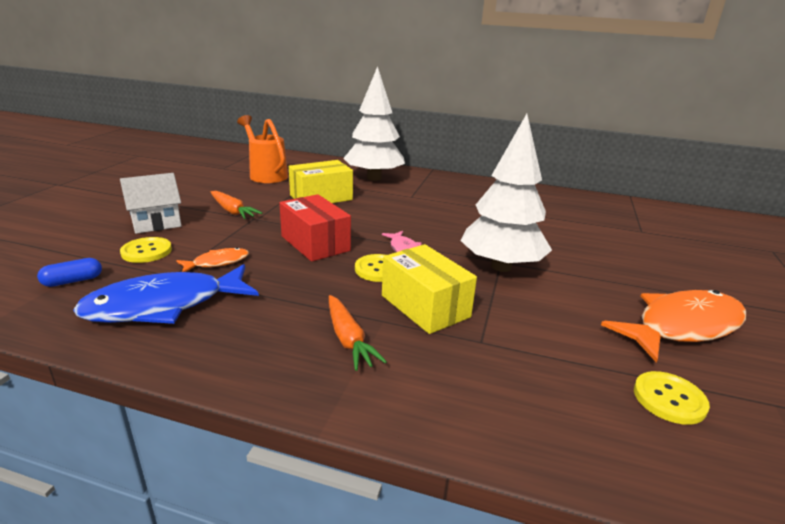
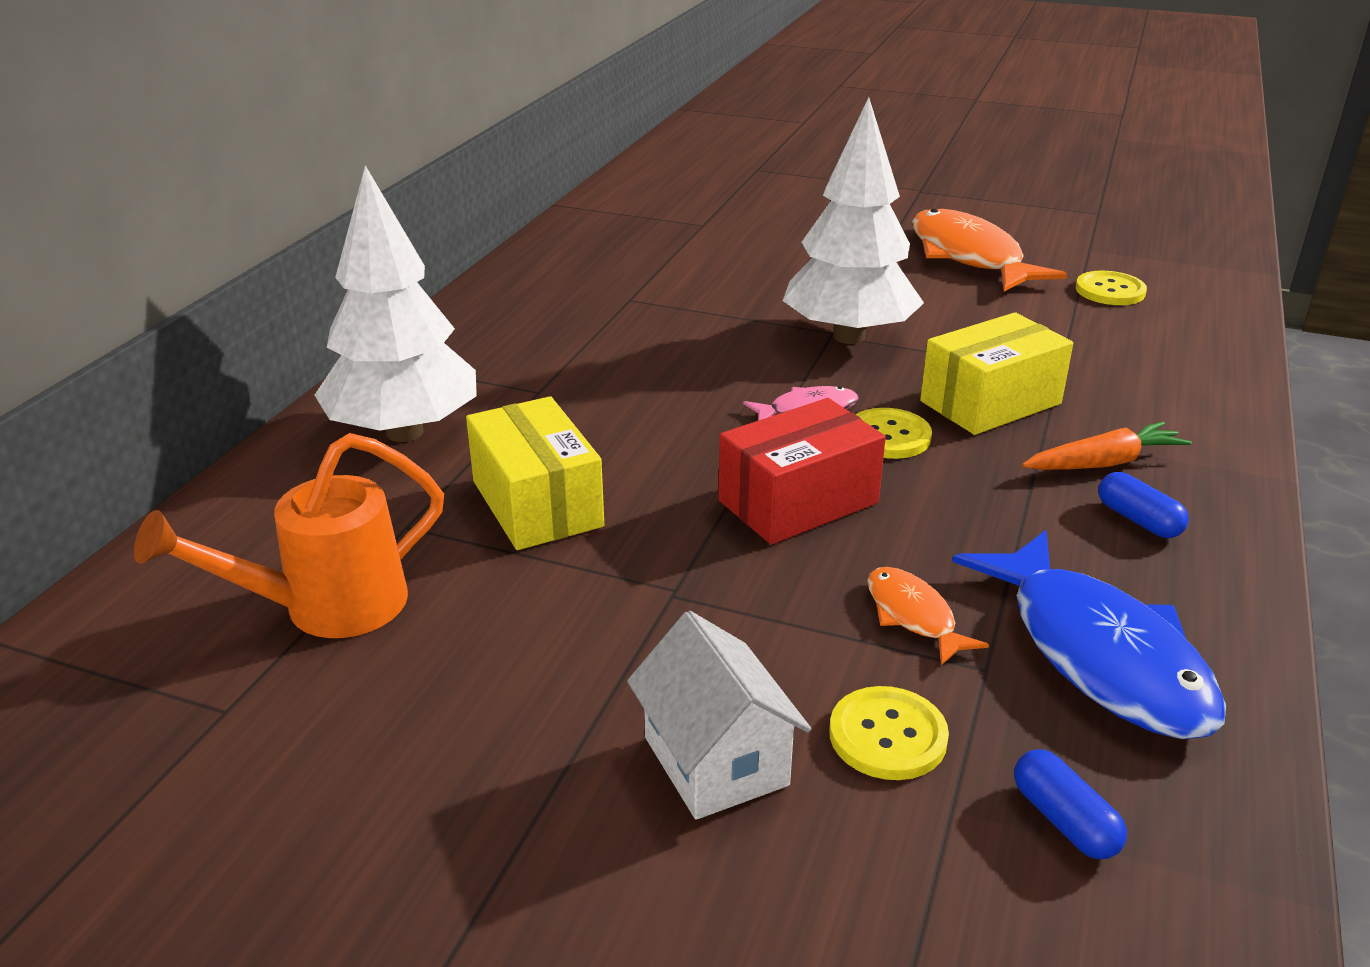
camera: 85 degrees left, 5 degrees up
(232, 211) = (625, 634): orange carrot -> none
(278, 341) = (1138, 520): none -> blue capsule

